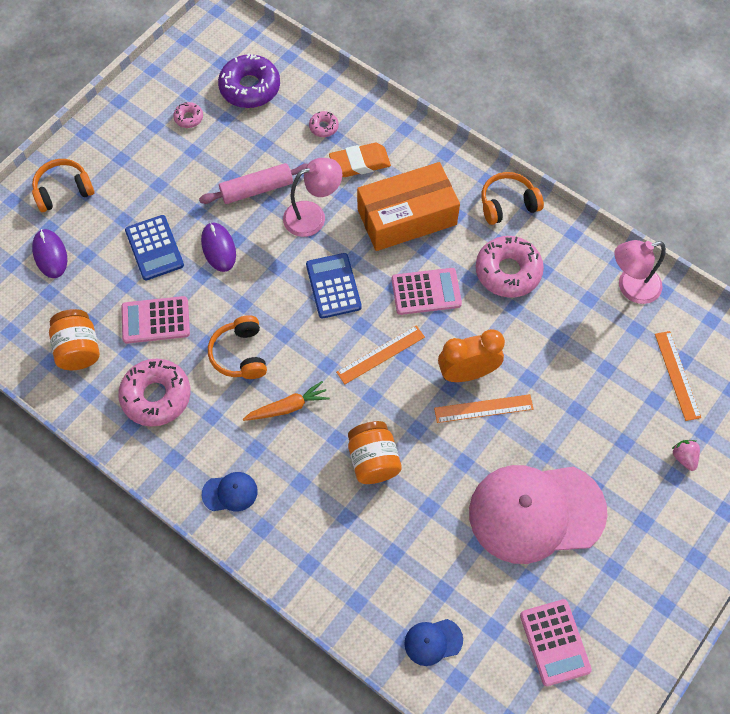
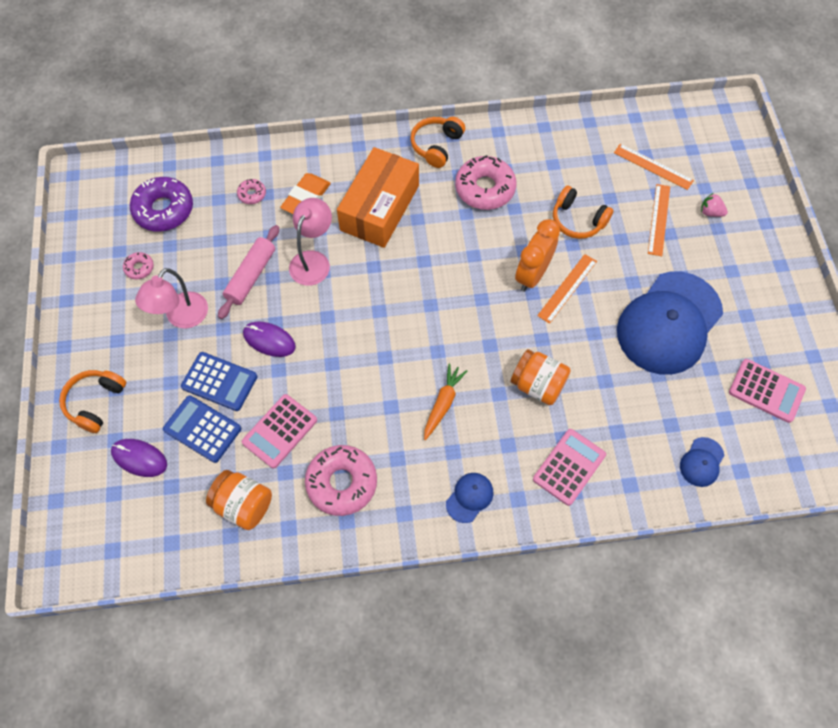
camera: 45 degrees left, 0 degrees up
(240, 354) = (369, 398): orange headphones -> orange headphones (577, 220)
(333, 286) = (381, 295): blue calculator -> blue calculator (202, 429)
(380, 354) = (464, 312): orange ruler -> orange ruler (659, 219)
(426, 292) = (448, 246): pink calculator -> pink calculator (569, 467)
(536, 512) = (669, 323): pink cap -> blue cap
(631, 287) = (569, 136): pink lamp -> pink lamp (181, 318)

